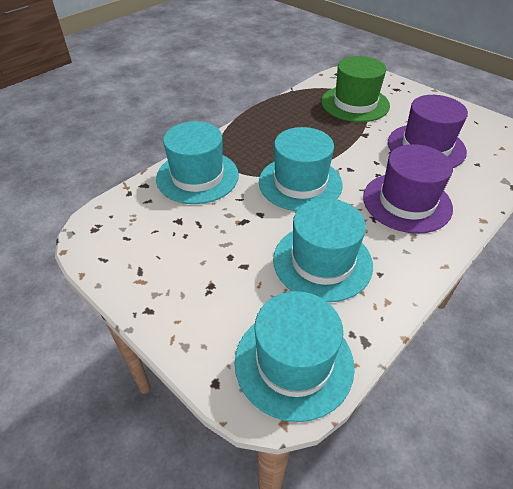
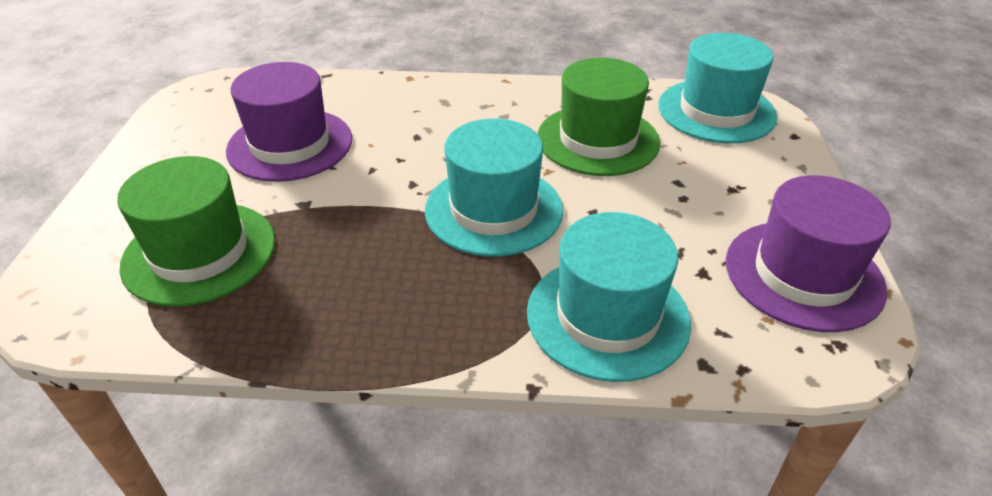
camera: 130 degrees left, 5 degrees down
(322, 261) = (598, 140): turquoise hat -> green hat
(407, 202) = (433, 124): purple hat -> purple hat (803, 274)

